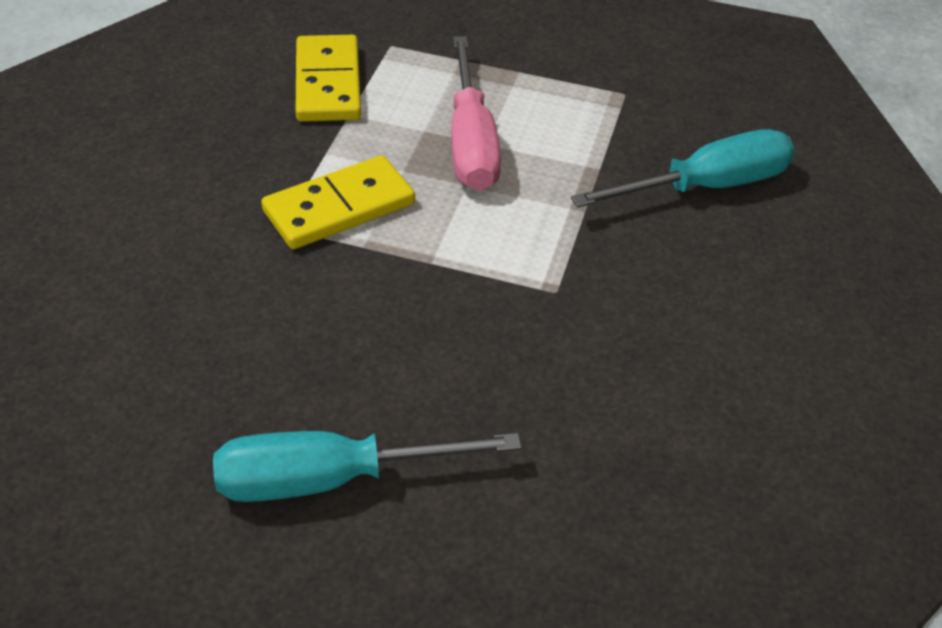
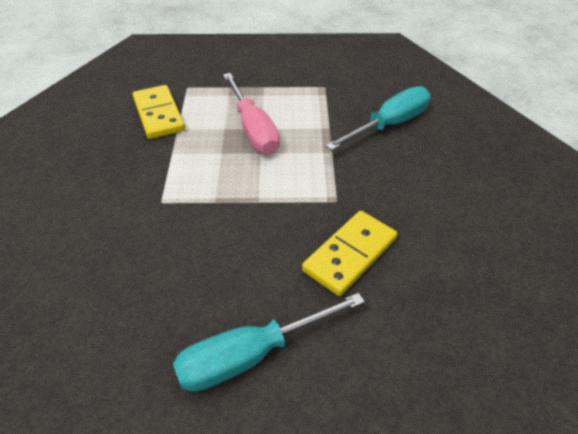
camera: 15 degrees left, 0 degrees up
(339, 207) = (191, 182): yellow domino -> yellow domino (349, 254)

